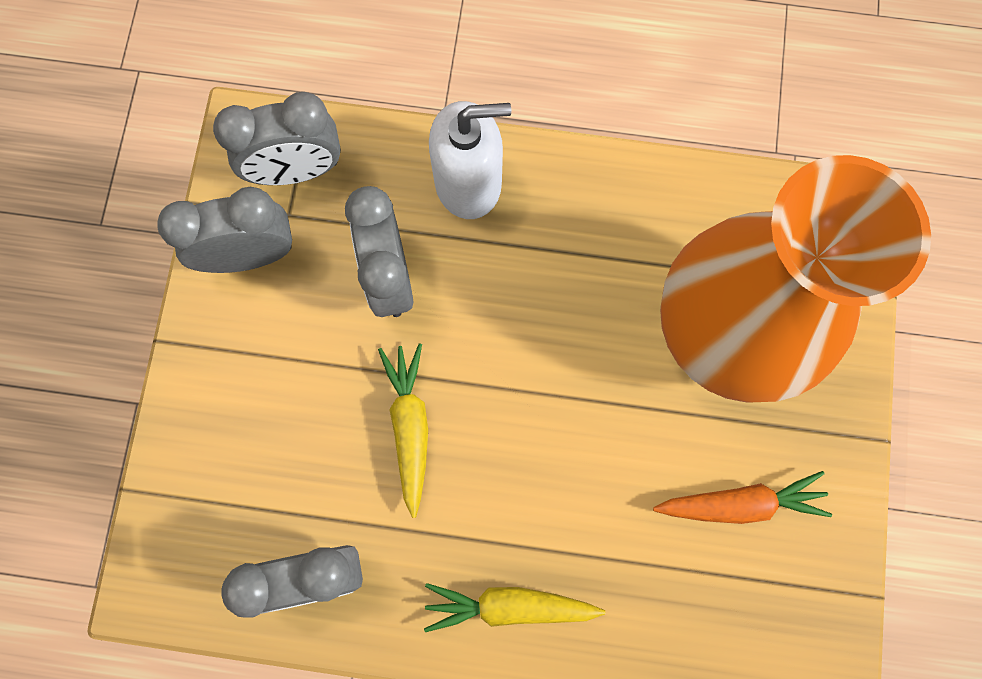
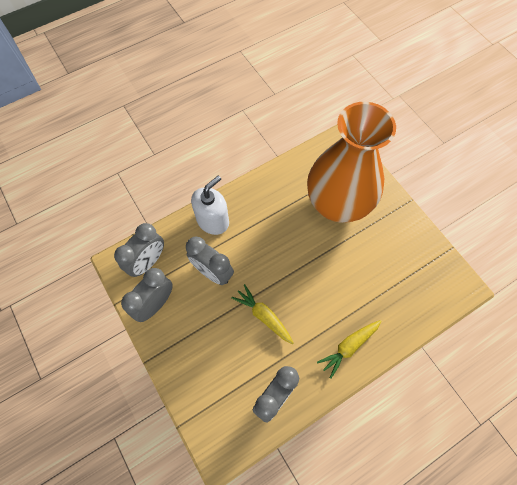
camera: 40 degrees left, 10 degrees down
(741, 503) = (388, 252): orange carrot -> none

